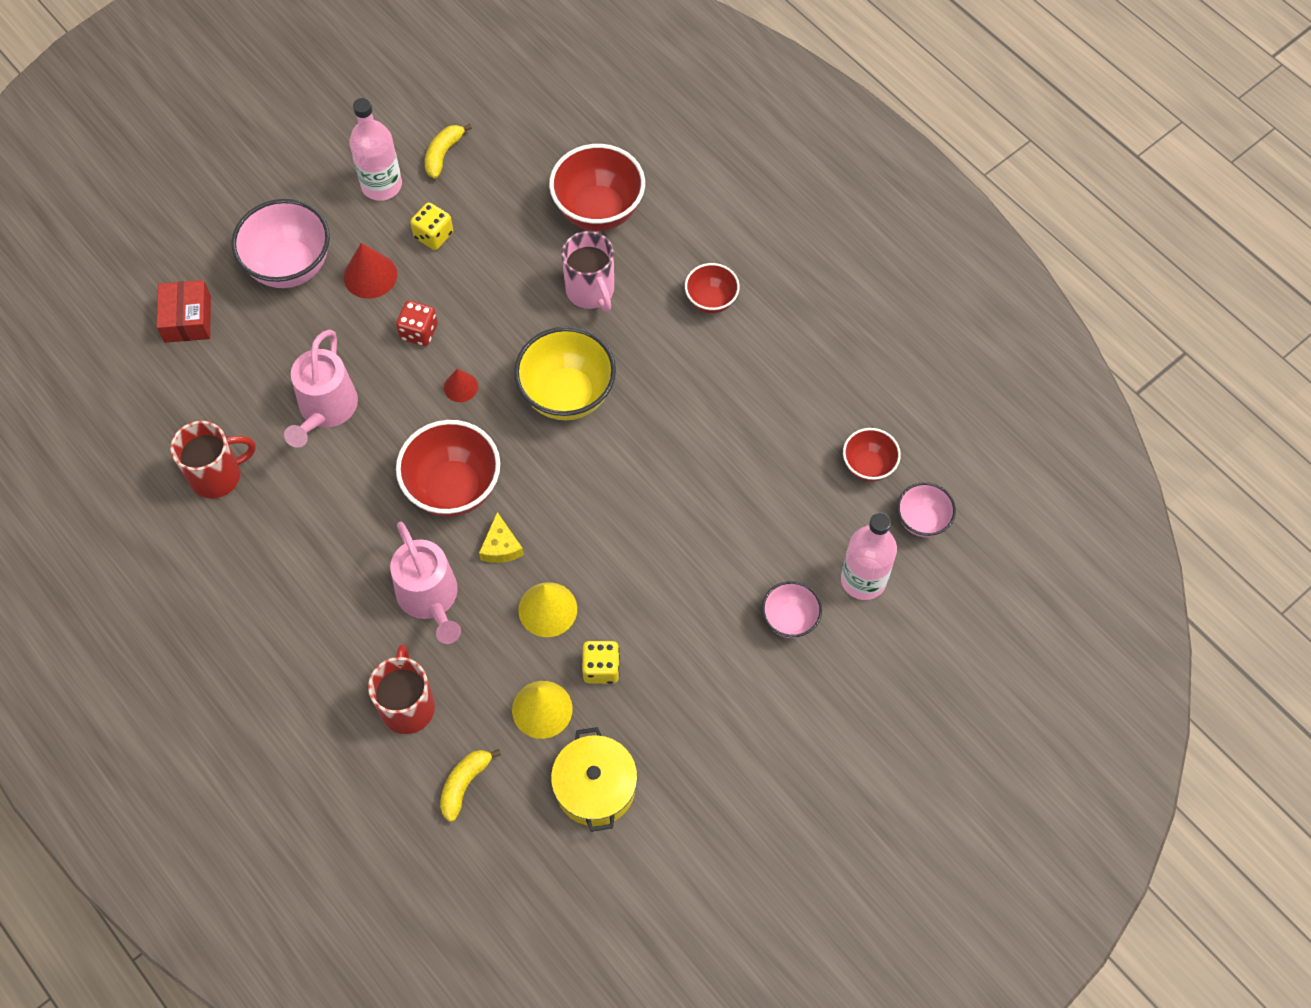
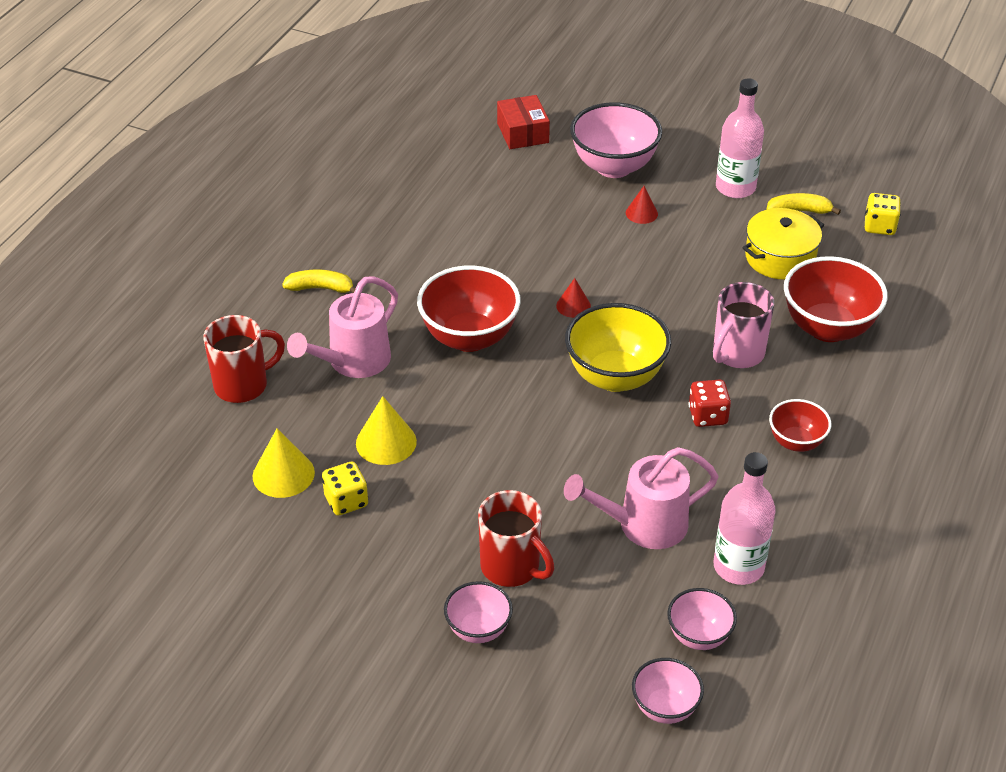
camera: 65 degrees right, 20 degrees down
(188, 319) = (523, 133): red box -> red box turned 75 degrees counterclockwise
(218, 475) = (393, 200): red mug -> red mug (512, 567)
(325, 411) = (492, 235): pink watering can -> pink watering can (642, 525)
(370, 275) = (641, 213): red cone -> red cone, size x0.62
(419, 332) = (609, 261): red dice -> red dice (707, 416)
(433, 235) = (712, 235): yellow dice -> yellow dice (879, 226)
(464, 784) = (185, 448): yellow banana -> yellow banana (321, 288)
(501, 546) = (431, 388): yellow cheese -> none
(595, 787) = (222, 540): yellow pot -> yellow pot (780, 257)
(863, 580) = (561, 678): pink bottle -> pink bottle (738, 566)
(868, 466) = (699, 636): red bowl -> pink bowl

